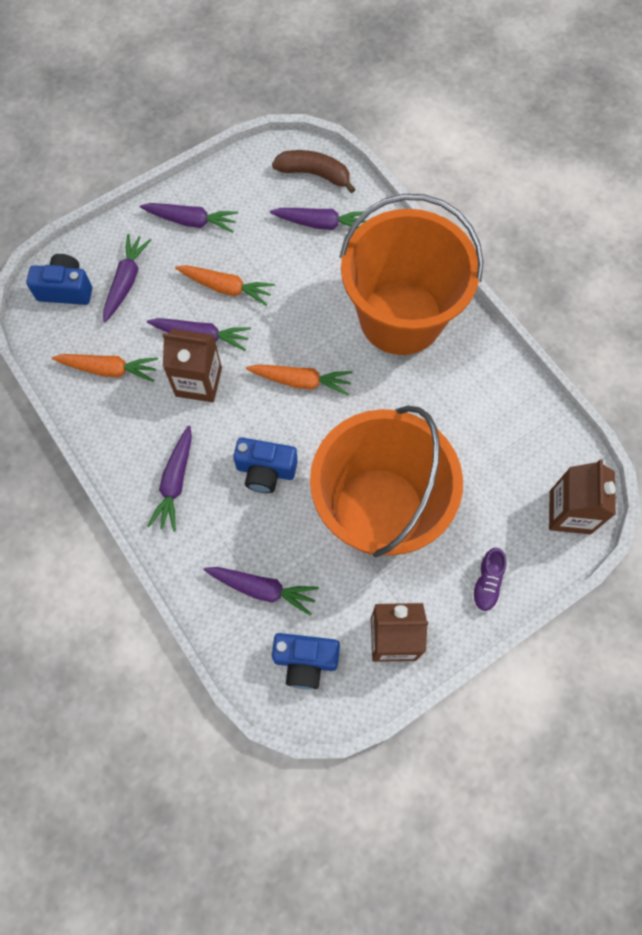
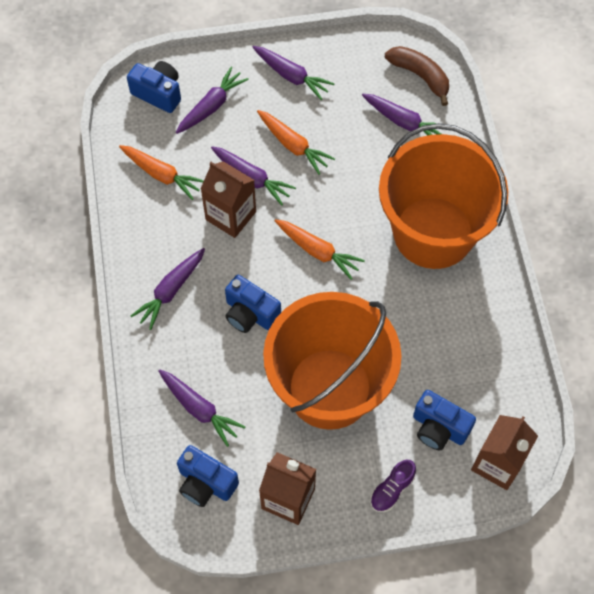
camera: 25 degrees right, 5 degrees down
(500, 503) = (439, 428): none -> blue camera

